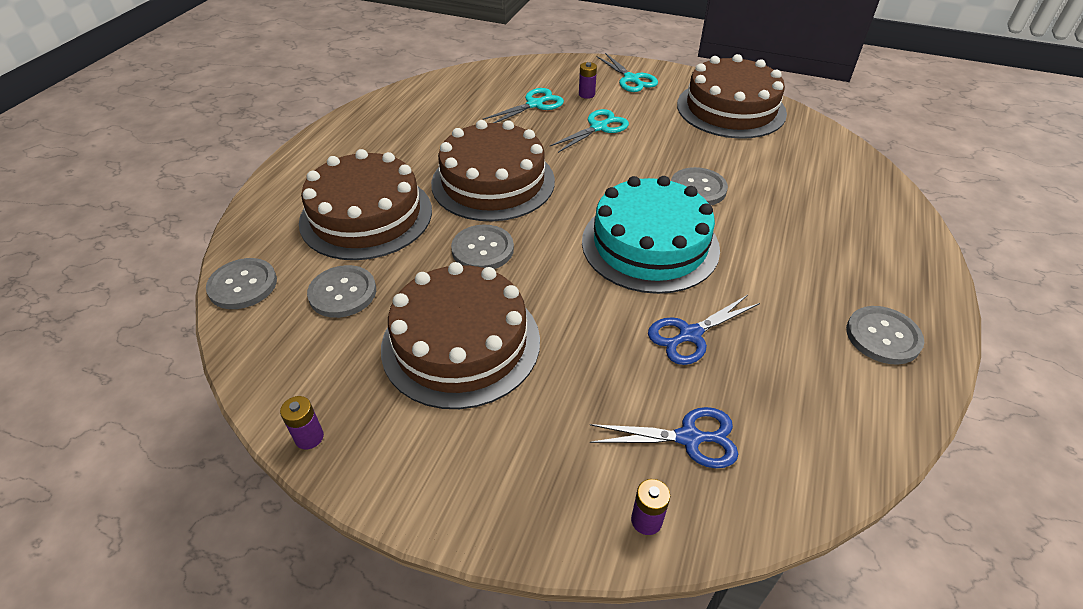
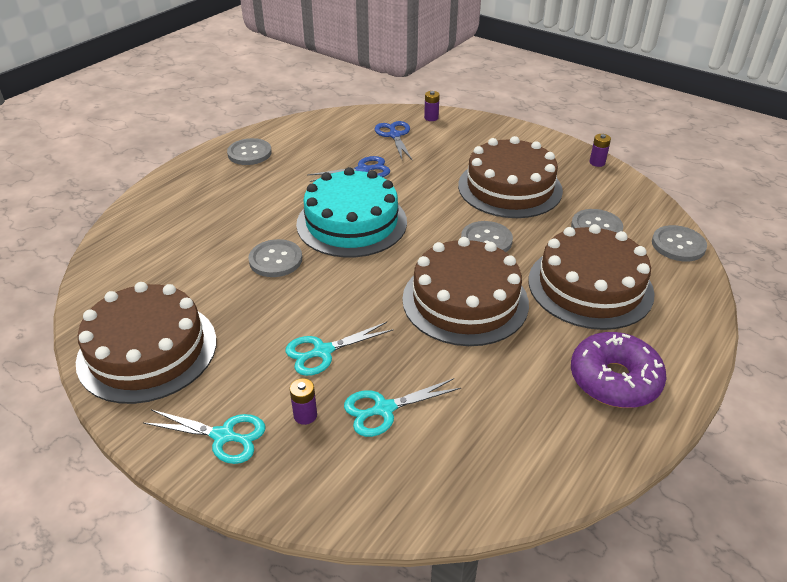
camera: 165 degrees left, 5 degrees down
(361, 144) = (614, 380): none -> purple donut
(631, 79) = (223, 436): turquoise scissors -> turquoise scissors turned 120 degrees clockwise
(689, 438) = (394, 135): blue scissors -> blue scissors turned 60 degrees clockwise

